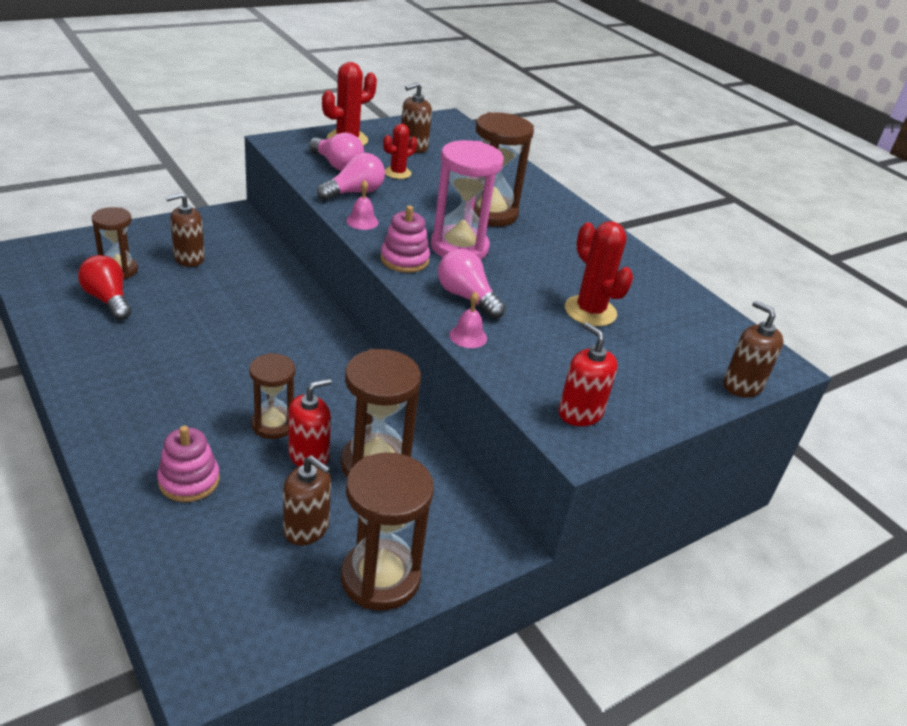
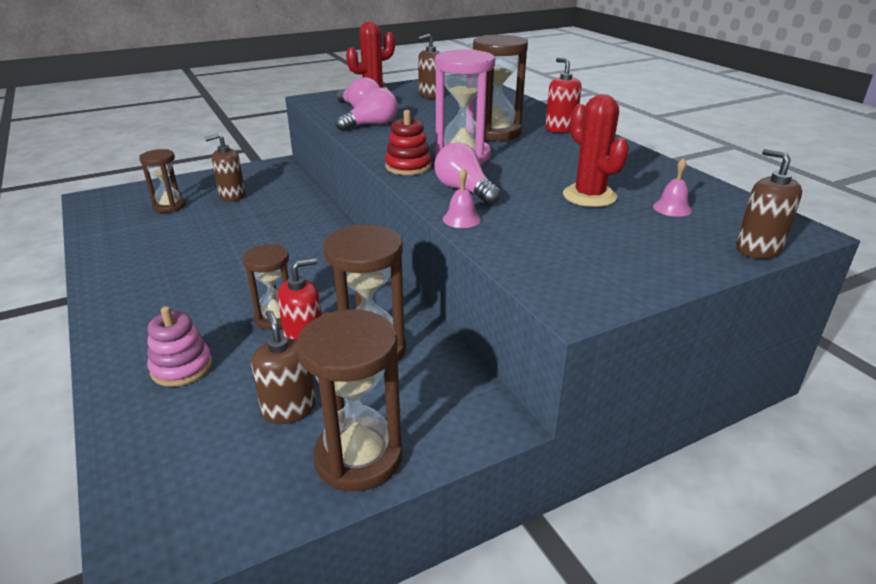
camera: 10 degrees right, 5 degrees down
(108, 300) = (153, 227): red light bulb -> none
(306, 528) = (289, 409): brown soap dispenser -> brown soap dispenser turned 150 degrees counterclockwise
(362, 221) = (374, 143): pink bell -> pink bell (672, 208)
(397, 173) = (413, 111): red cactus -> none
(404, 260) = (408, 166): pink stacking toy -> red stacking toy
(580, 413) = (576, 277): red soap dispenser -> red soap dispenser (560, 128)

